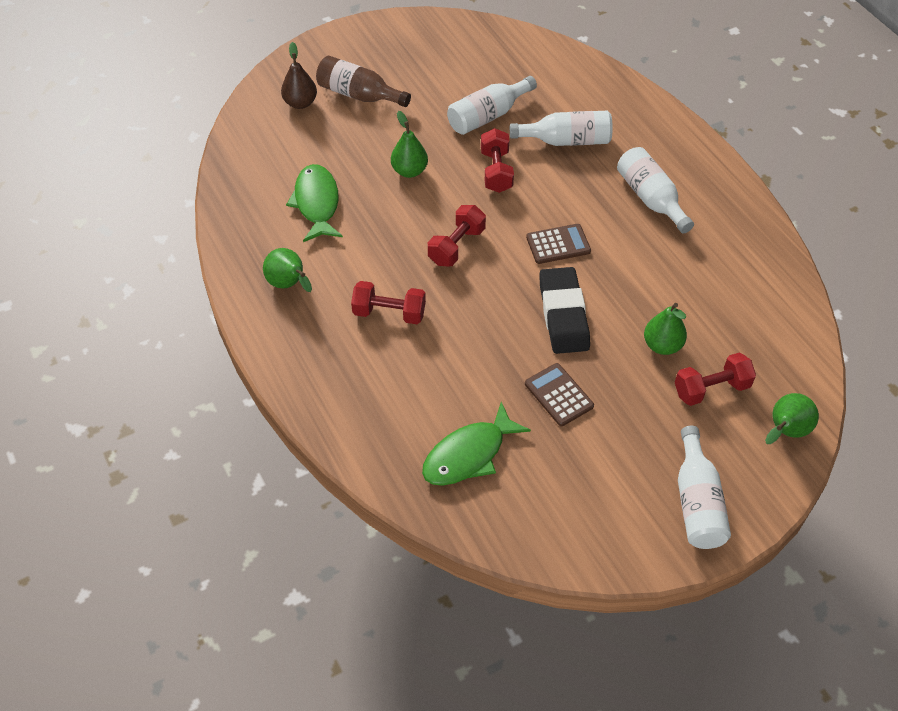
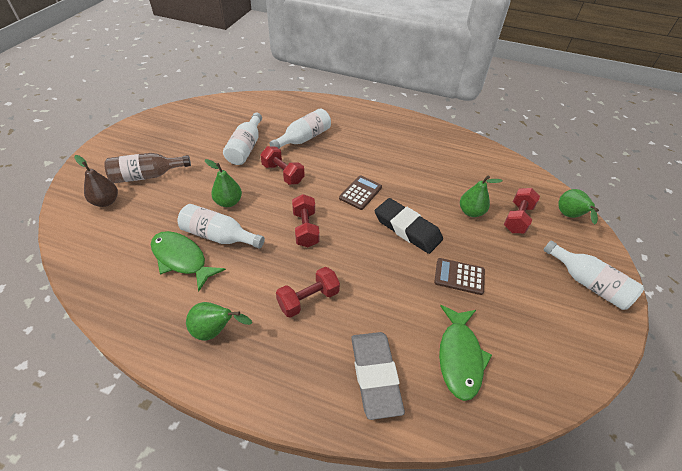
camera: 45 degrees left, 5 degrees down
(379, 411) = (375, 375): none -> grey eraser
(650, 198) = (377, 144): white bottle -> white bottle (219, 236)

